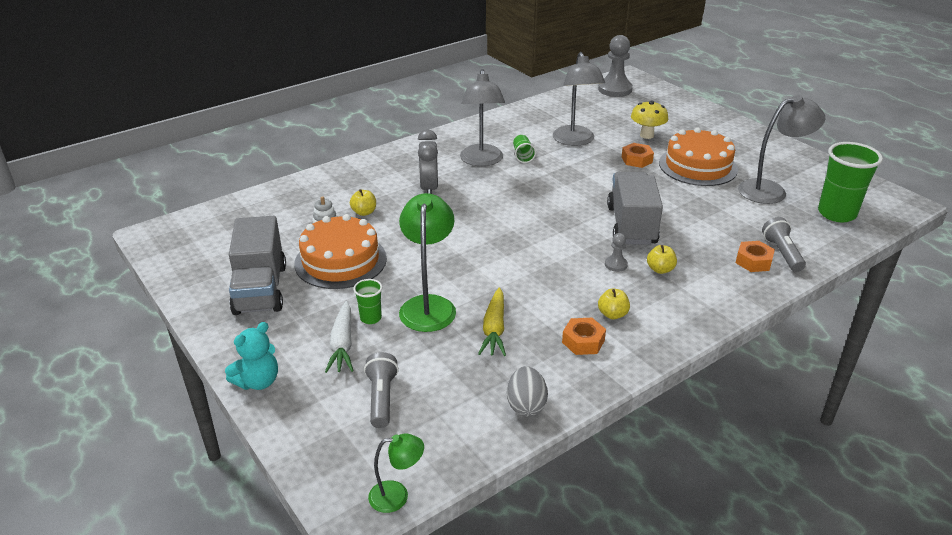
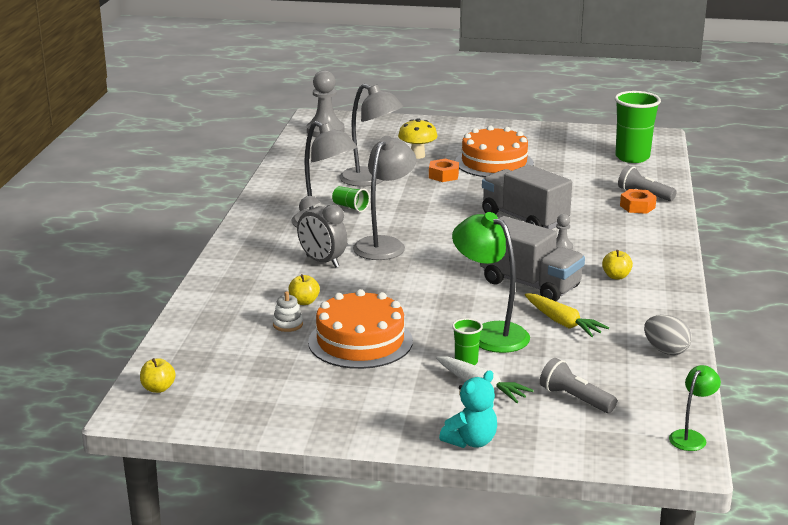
camera: 45 degrees left, 10 degrees down
(258, 381) = (471, 441): turquoise teddy bear -> turquoise teddy bear turned 45 degrees clockwise
(261, 289) = (337, 392): grey truck -> grey truck (530, 285)
(583, 341) = (629, 300): orange nut -> none
(660, 269) = (593, 237): yellow apple -> yellow apple (158, 388)
(771, 190) = (569, 159): grey lamp -> grey lamp (384, 244)

